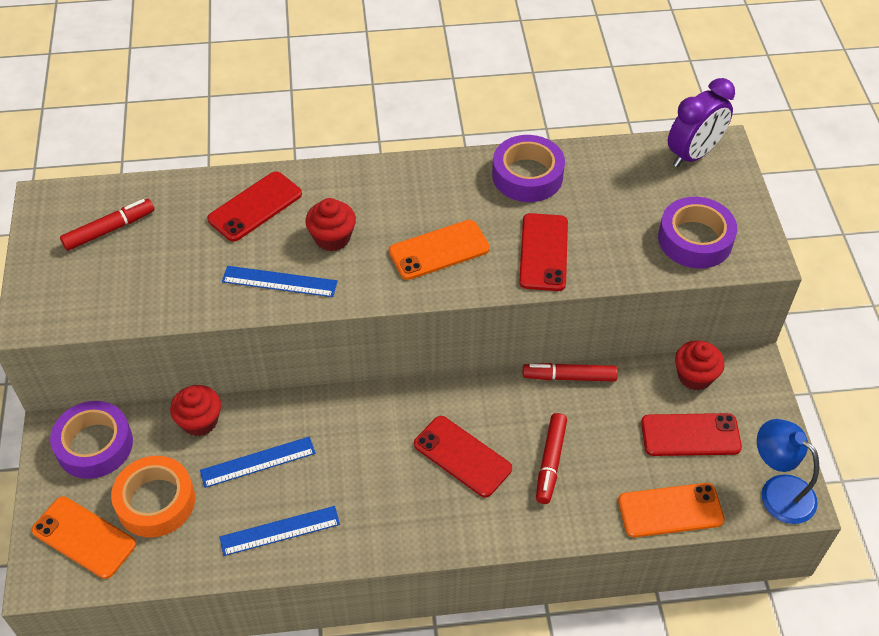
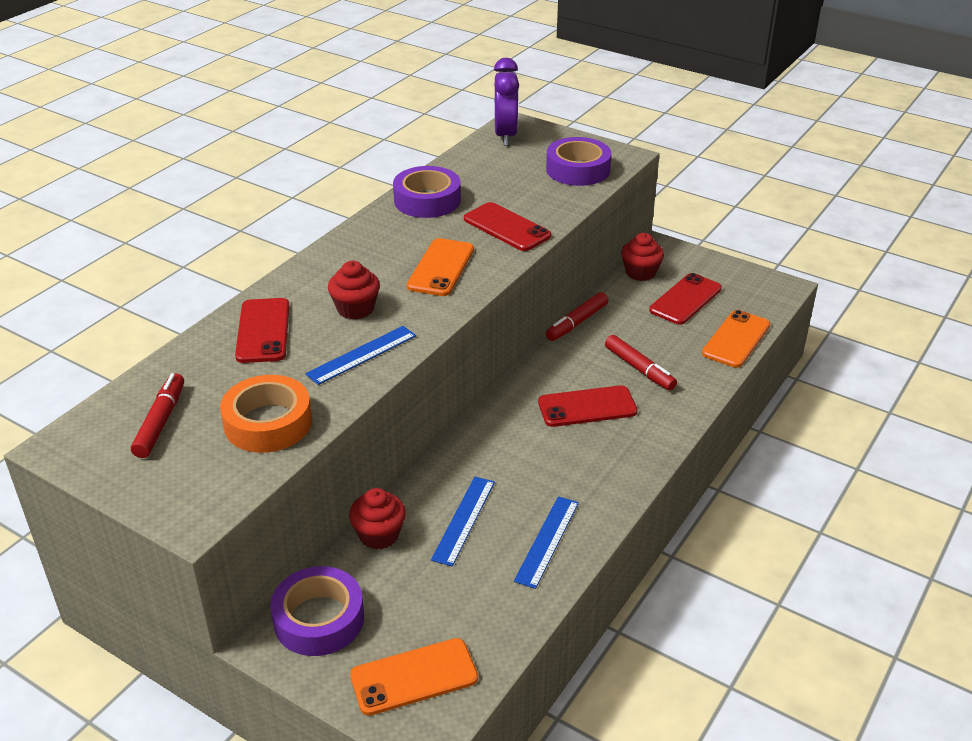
camera: 50 degrees left, 15 degrees down
(156, 501) = (431, 606): orange tape -> orange tape (268, 423)
(778, 491) = (767, 290): blue lamp -> none

